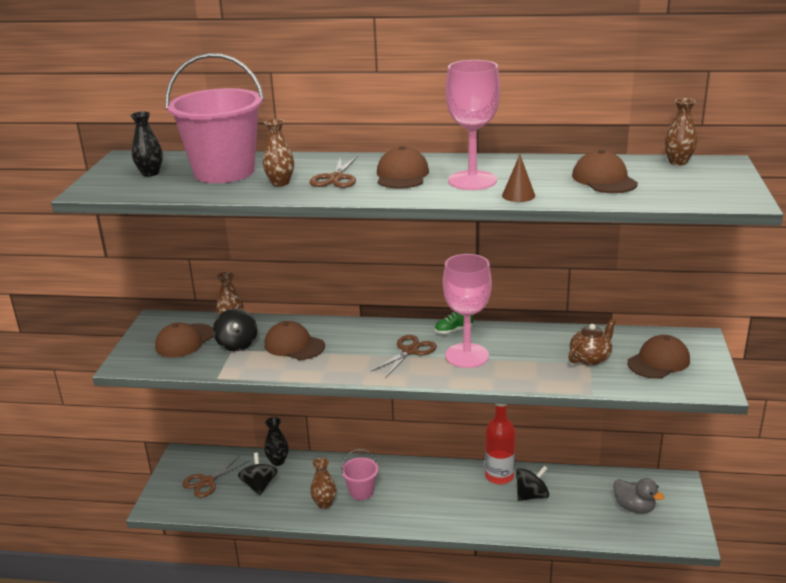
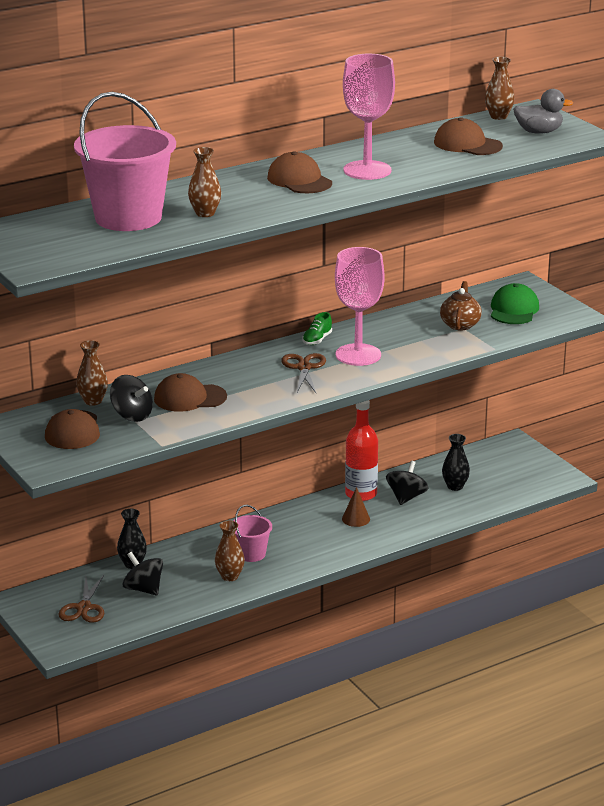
camera: 40 degrees left, 0 degrees up
(150, 173) = (56, 237): black vase -> black vase (455, 486)
(336, 178) = (246, 197): brown scissors -> none
(518, 195) = (425, 173): brown cone -> brown cone (355, 519)
(634, 507) = (498, 473): grey duck -> grey duck (539, 132)
(658, 361) = (514, 310): brown cap -> green cap

